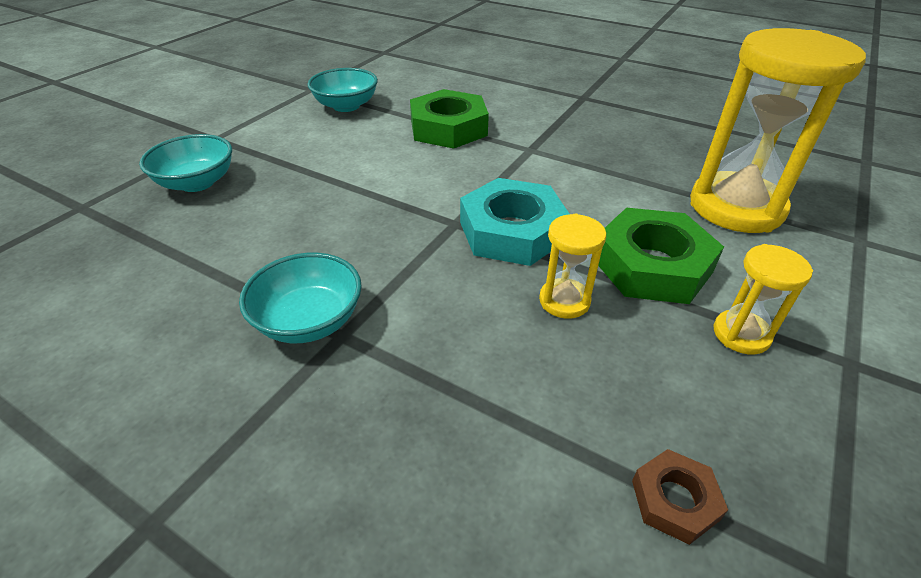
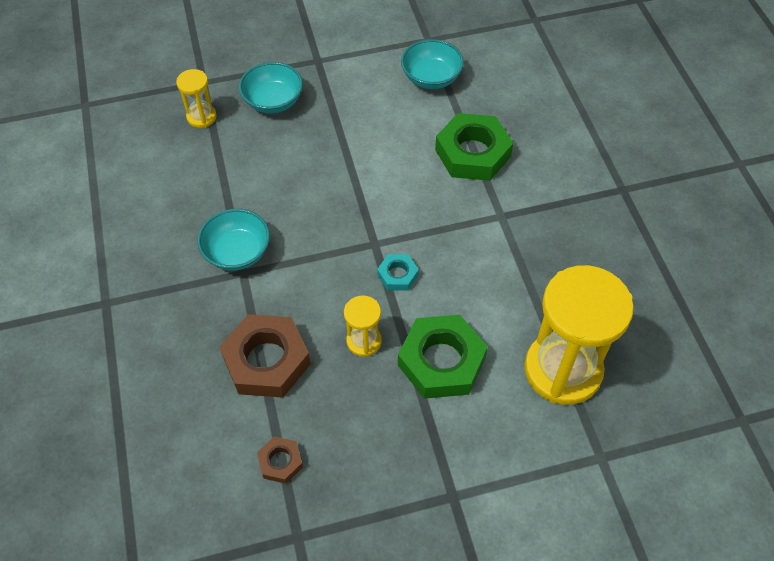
camera: 45 degrees right, 15 degrees up
(493, 400) = (267, 360): none -> brown nut
(512, 231) = (397, 275): turquoise nut -> turquoise nut, size x0.49
(741, 334) = (423, 435): yellow hourglass -> yellow hourglass (201, 117)

